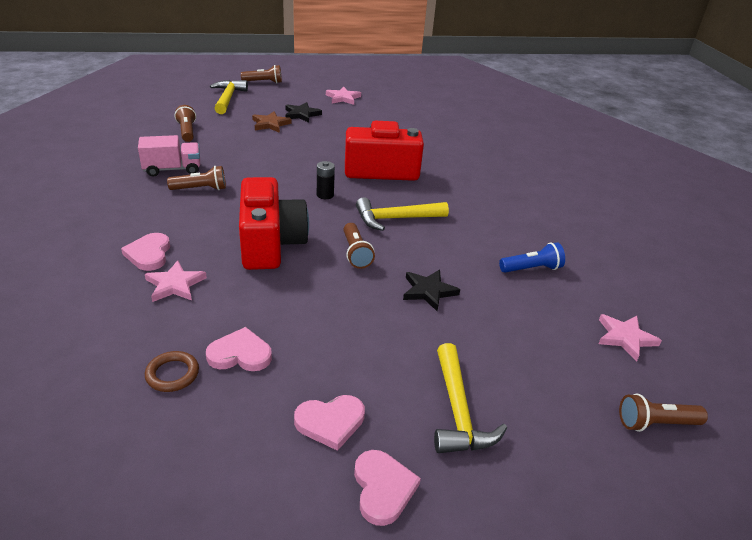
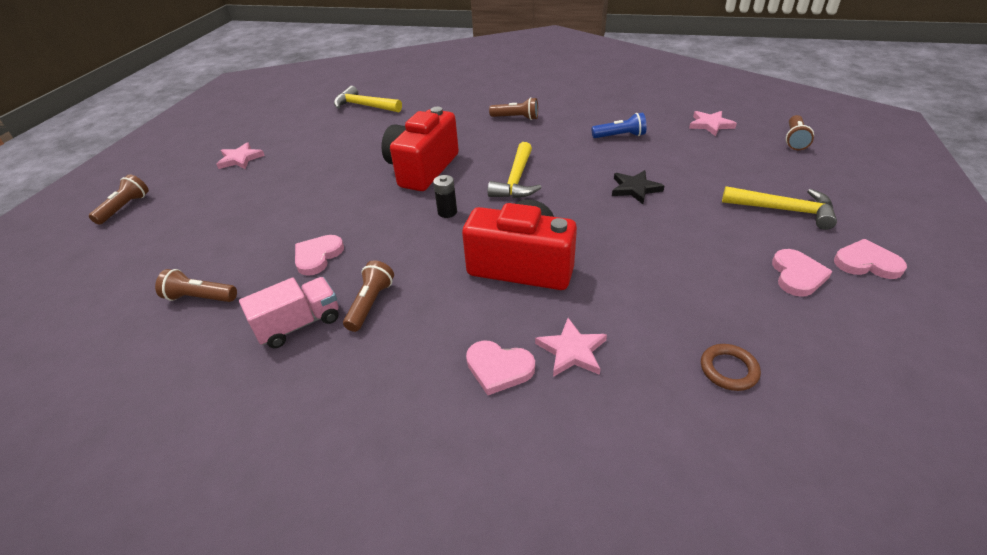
camera: 60 degrees left, 5 degrees up
(172, 169) = (299, 324): pink truck -> pink truck turned 45 degrees clockwise
(228, 98) = (138, 246): yellow hammer -> yellow hammer (364, 106)
(240, 354) = (703, 315): pink heart -> pink heart (318, 256)
(270, 124) = (252, 222): brown star -> none
(302, 114) = (251, 194): black star -> none
(355, 253) = (563, 214): brown flashlight -> brown flashlight (516, 118)
(531, 269) = (620, 136): blue flashlight -> blue flashlight turned 75 degrees clockwise

